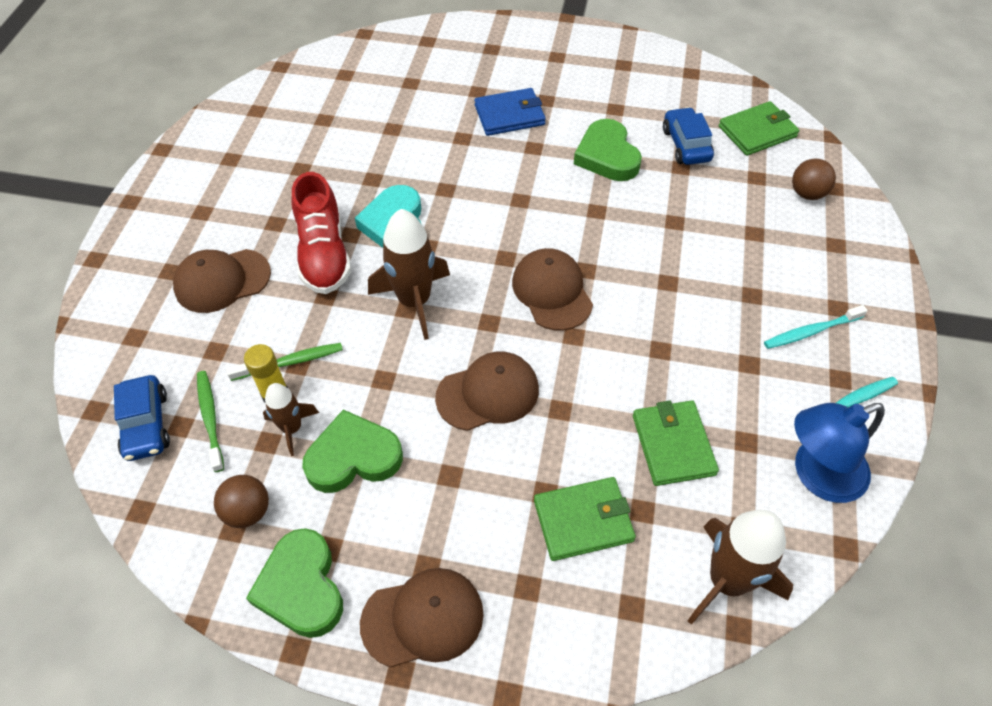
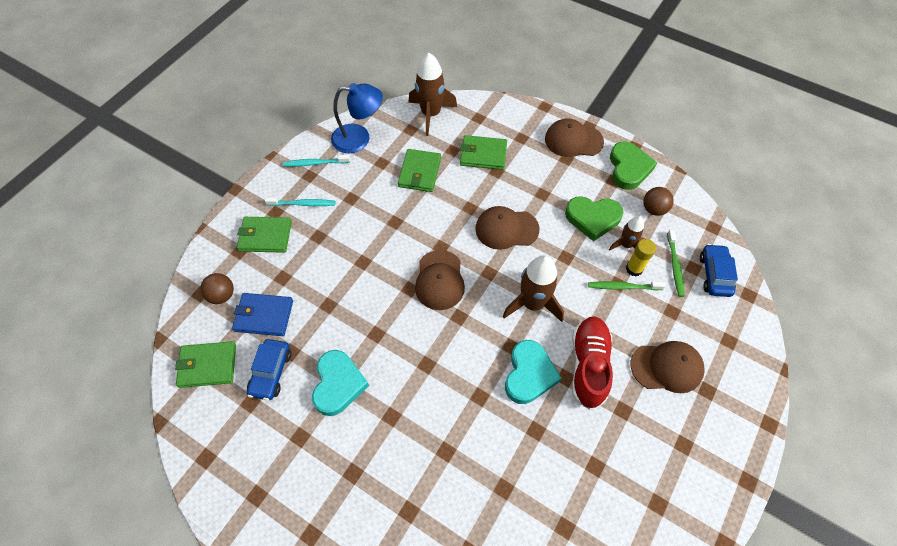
camera: 160 degrees left, 5 degrees up
(509, 115) = (393, 465): blue wallet -> blue wallet (264, 316)
(607, 156) = (338, 384): green heart -> turquoise heart
(821, 272) = (265, 236): none -> green wallet

